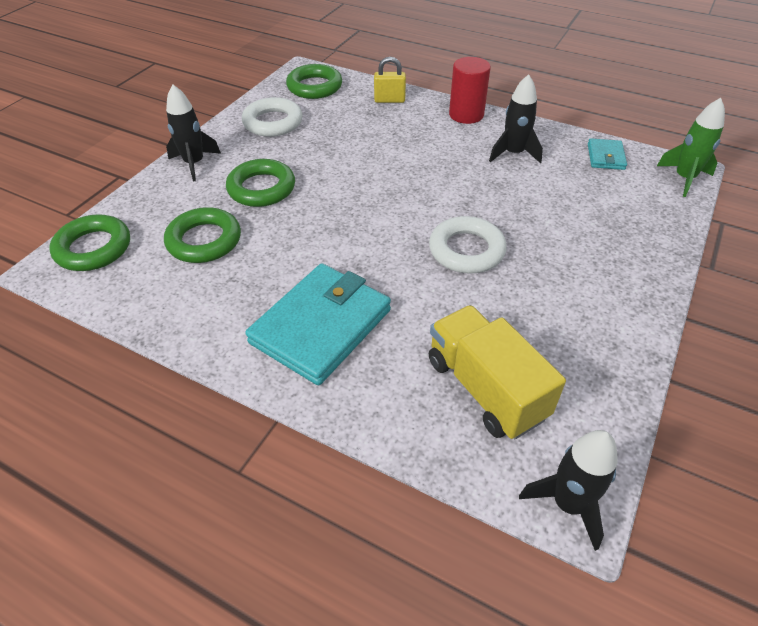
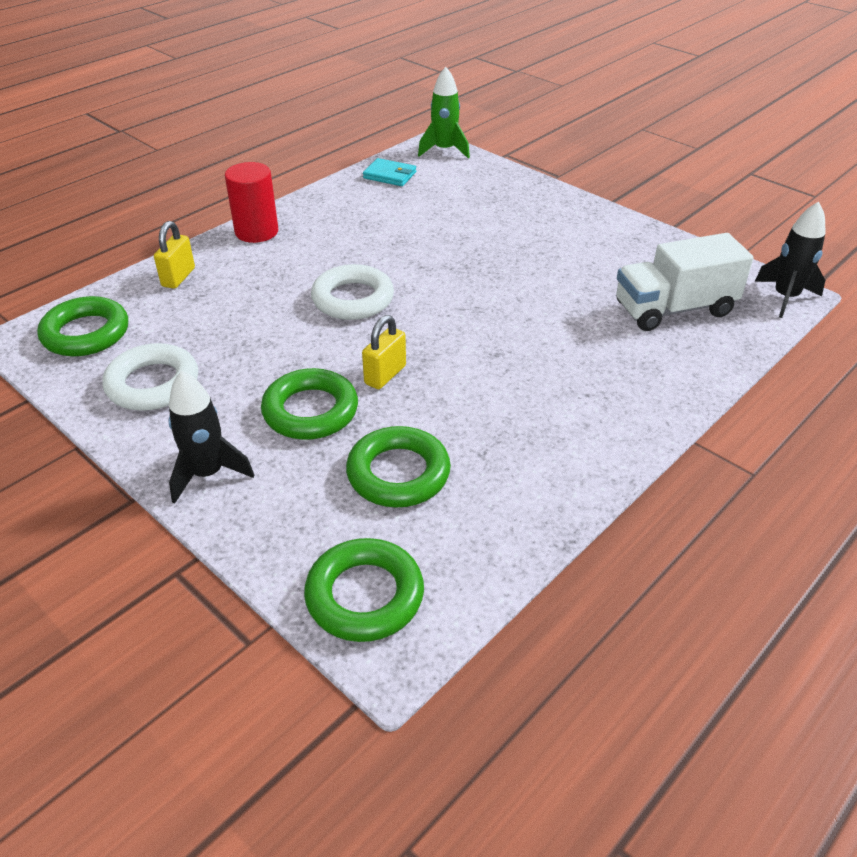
camera: 75 degrees left, 5 degrees down
(311, 213) = (385, 375): none -> yellow padlock
(321, 326) = (579, 392): turquoise wallet -> none
(466, 250) = (496, 282): white ring -> white ring (353, 299)
(485, 388) = (674, 309): yellow truck -> white truck
(513, 154) = (353, 220): black rocket -> none

